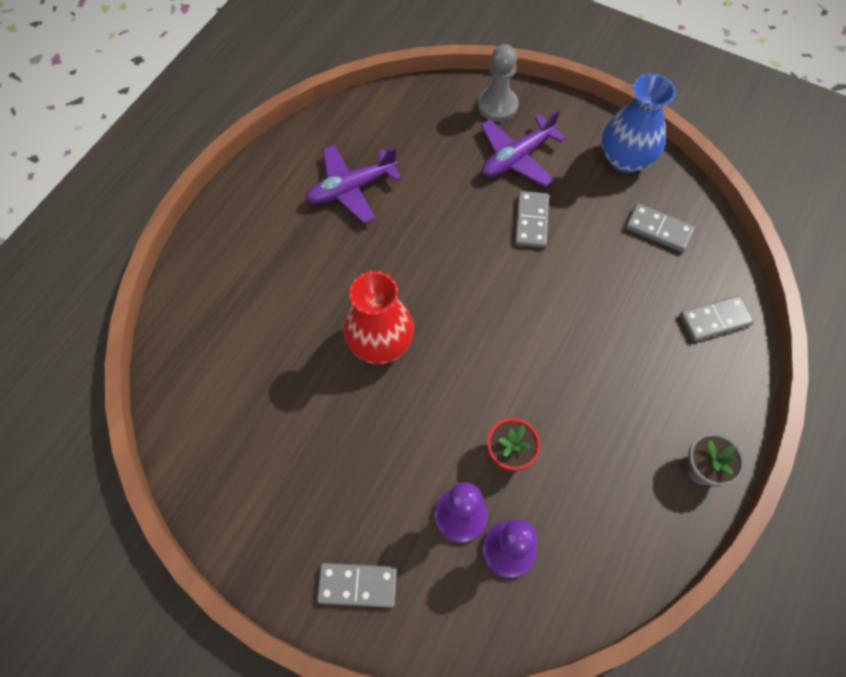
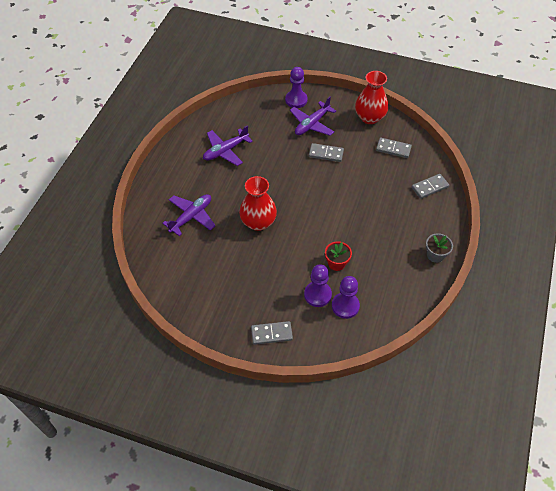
camera: 10 degrees left, 10 degrees down
(262, 312) = (191, 217): none -> purple plane
(497, 105) = (296, 100): grey pawn -> purple pawn
(531, 221) = (326, 154): grey domino -> grey domino turned 75 degrees counterclockwise
(625, 159) = (369, 117): blue vase -> red vase

